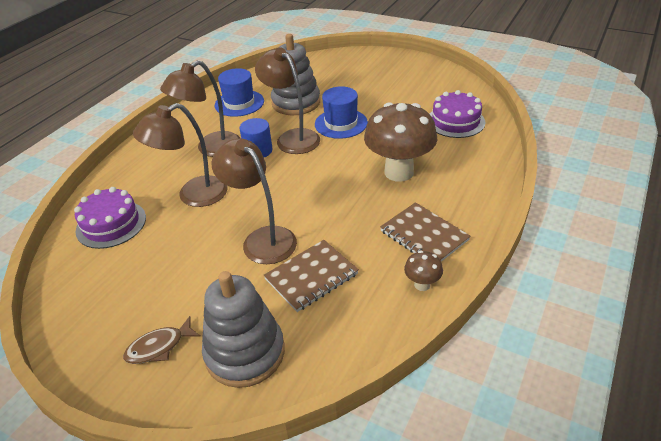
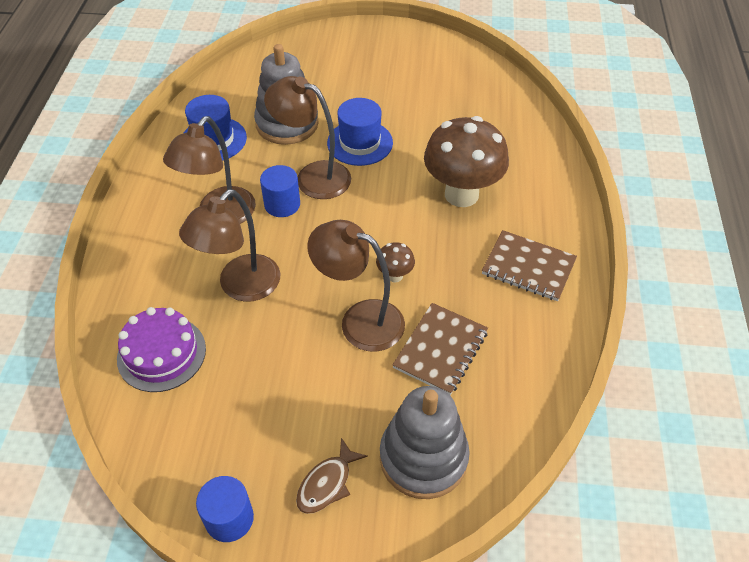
camera: 25 degrees left, 10 degrees up
(74, 347) = (229, 518): none -> blue cylinder
(422, 285) = (555, 325): brown mushroom -> brown mushroom (395, 276)
(455, 121) = (487, 112): purple cake -> none

